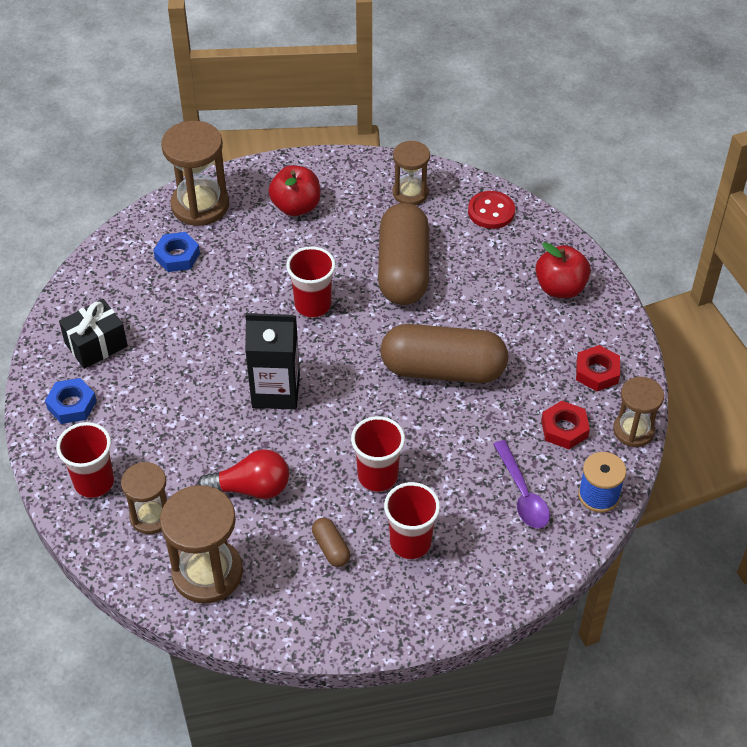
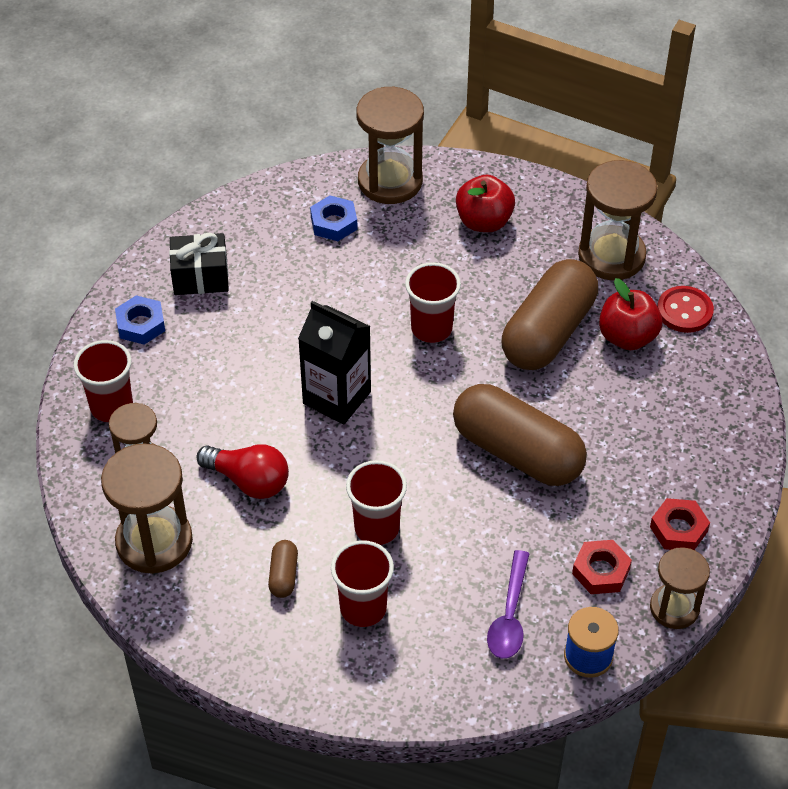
camera: 30 degrees right, 0 degrees up
(410, 193) = (611, 256): brown hourglass -> brown hourglass, size x1.59
(560, 288) = (702, 423): red apple -> red apple (627, 337)

